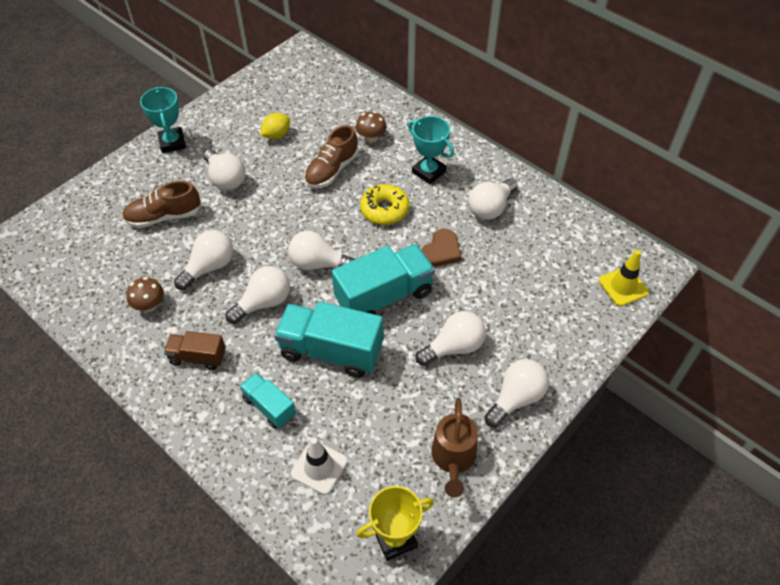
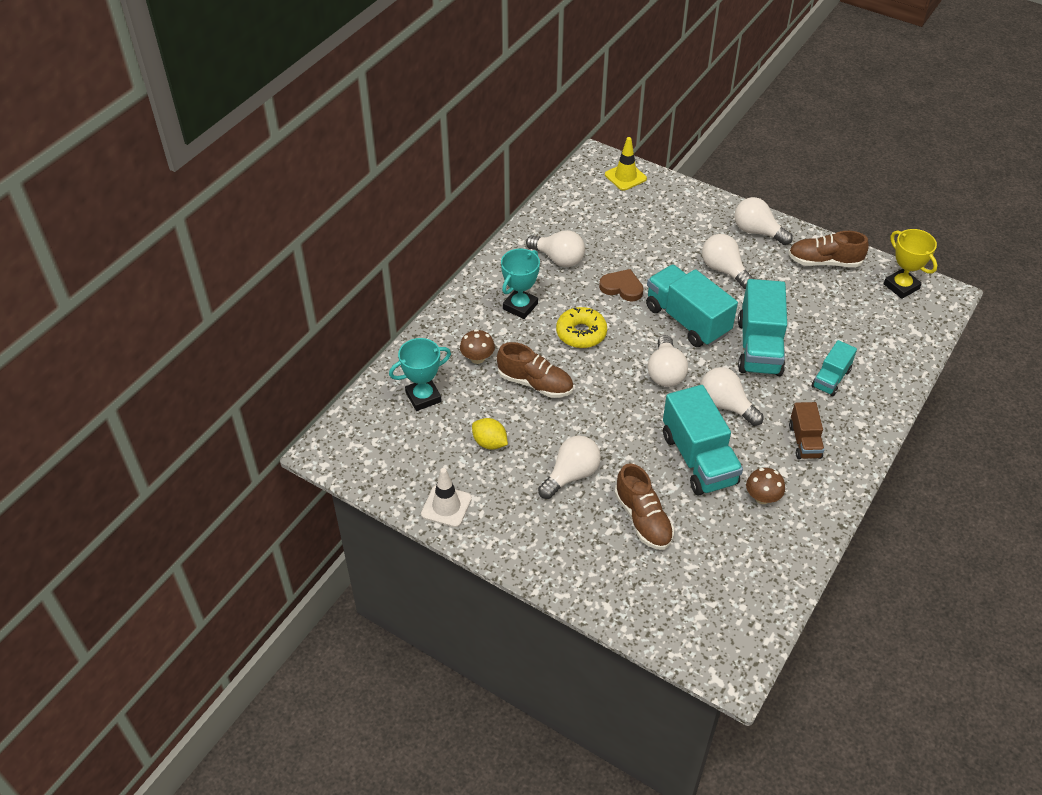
camera: 100 degrees left, 5 degrees down
(172, 143) = (523, 545): turquoise trophy -> turquoise trophy (423, 397)
(209, 267) = (698, 459): white light bulb -> turquoise truck
(319, 467) = (868, 337): white traffic cone -> white traffic cone (446, 506)
(453, 459) = (824, 262): brown watering can -> brown shoe

